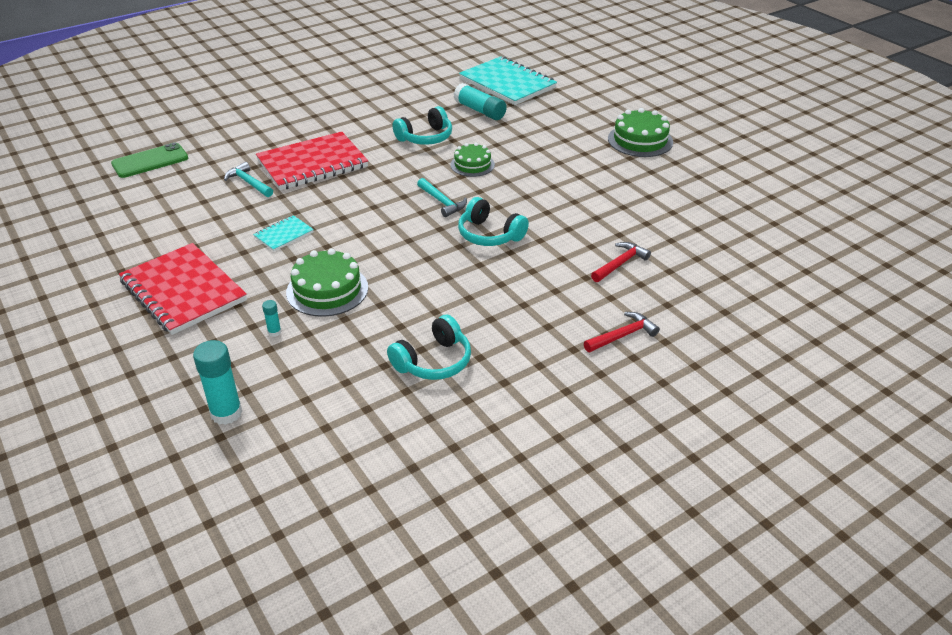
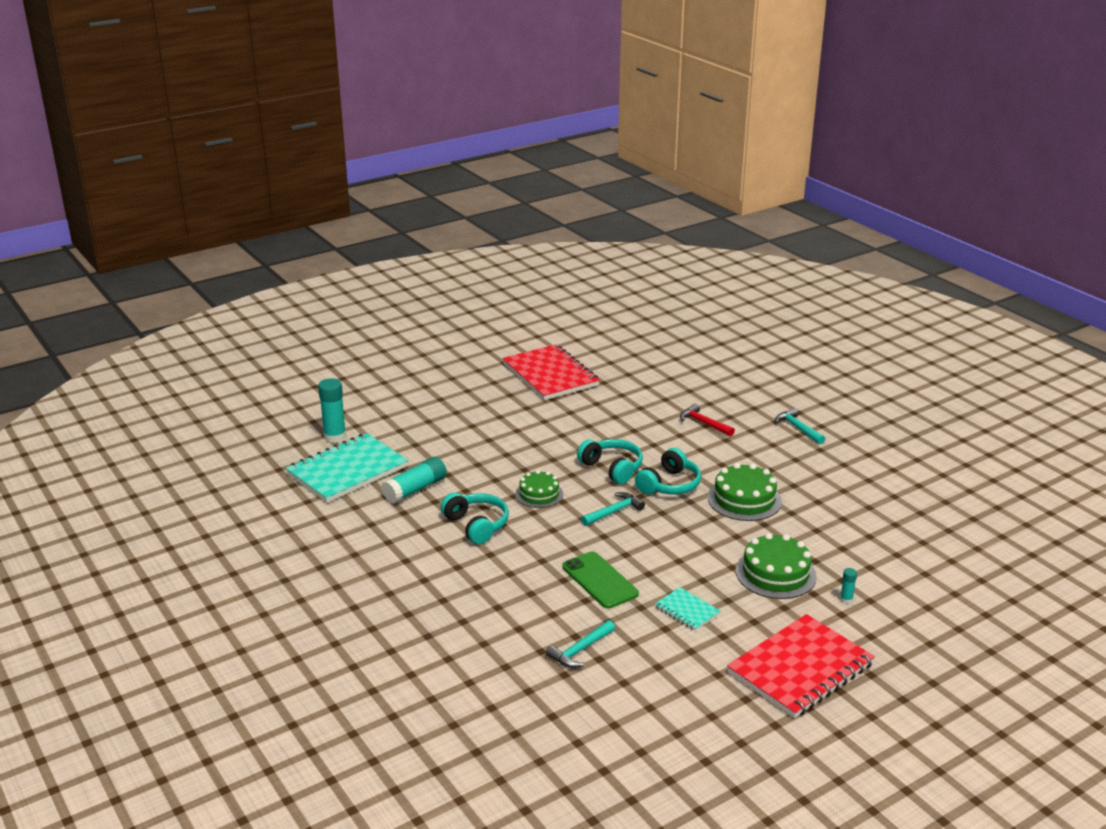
camera: 90 degrees left, 10 degrees down
(150, 161) = (525, 750): green phone -> green phone (600, 580)
(226, 413) = (958, 614): turquoise glue stick -> turquoise glue stick (335, 436)
(312, 164) = (535, 604): red notebook -> red notebook (550, 375)
(433, 361) = (856, 512): turquoise headphones -> turquoise headphones (612, 468)
(622, 335) = (798, 428): red hammer -> turquoise hammer
(640, 140) = (493, 400): green cake -> green cake (744, 499)

